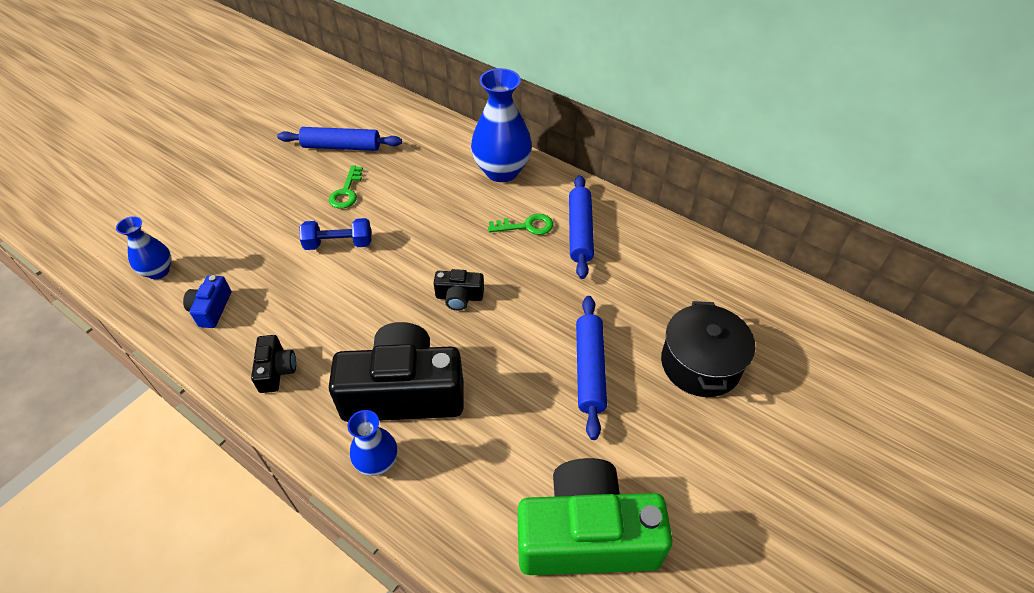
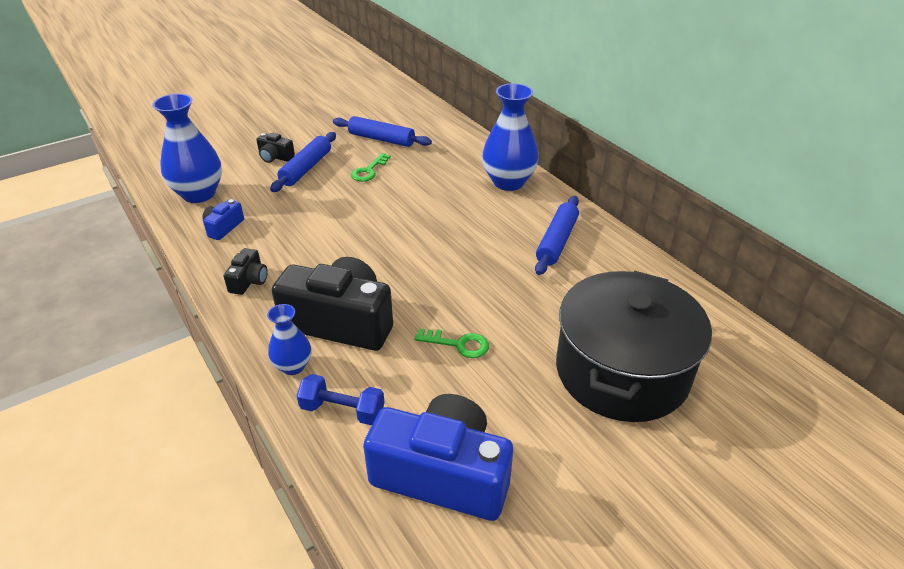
camera: 20 degrees right, 10 degrees down
(158, 271) = (199, 194): blue vase -> blue vase, size x1.82
(339, 244) = (343, 205): blue dumbbell -> blue dumbbell (342, 410)
(459, 297) = (423, 265): black camera -> black camera (275, 157)
(527, 226) = (510, 227): green key -> green key (459, 344)
(586, 535) = (442, 474): green camera -> blue camera
(589, 369) = (511, 348): blue rolling pin -> blue rolling pin (306, 168)
(700, 364) = (622, 371): black pot -> black pot, size x1.64

